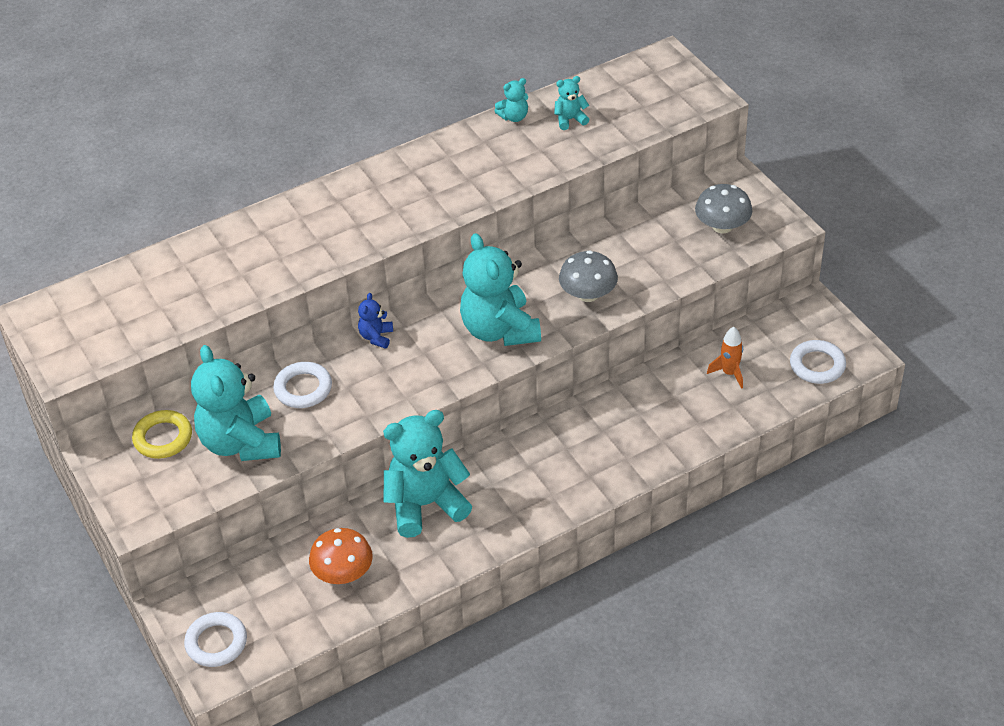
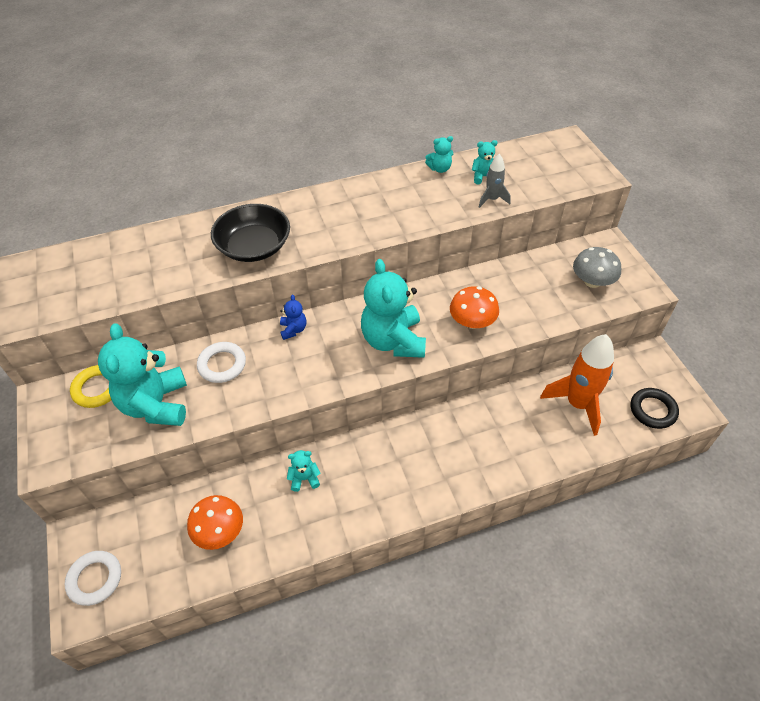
camera: 10 degrees right, 5 degrees up
(315, 244) = (254, 246): none -> black bowl
(376, 337) = (293, 329): blue teddy bear -> blue teddy bear turned 150 degrees clockwise
(425, 504) = (304, 478): turquoise teddy bear -> turquoise teddy bear, size x0.44
(585, 146) = (492, 199): none -> grey rocket
(588, 294) = (472, 322): grey mushroom -> orange mushroom
(729, 373) = (577, 404): orange rocket -> orange rocket, size x1.98
(817, 365) = (652, 410): white ring -> black ring

